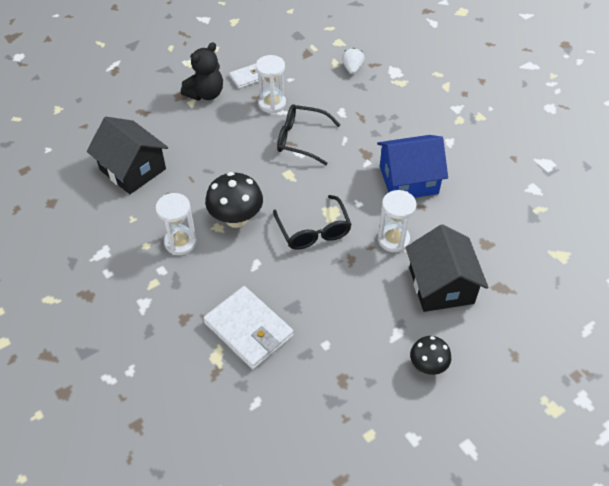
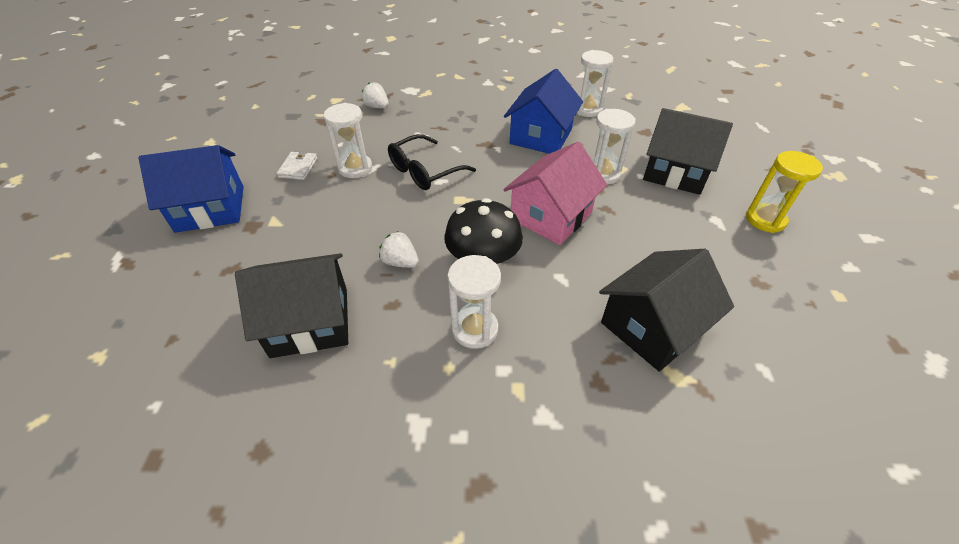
camera: 55 degrees left, 5 degrees down
(178, 68) = (210, 208): none -> blue house
(205, 94) = (278, 205): black teddy bear -> none
(205, 179) = (400, 262): none -> white strawberry
(249, 329) = (652, 327): white wallet -> black house
(314, 231) = (551, 216): black glasses -> pink house
(427, 366) = (765, 220): black mushroom -> yellow hourglass
(482, 191) = (587, 109): none -> white hourglass

